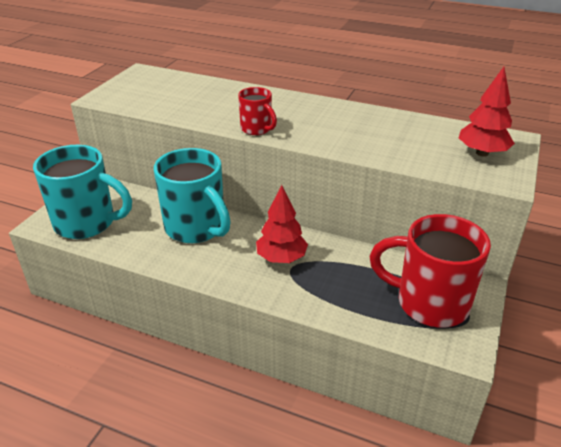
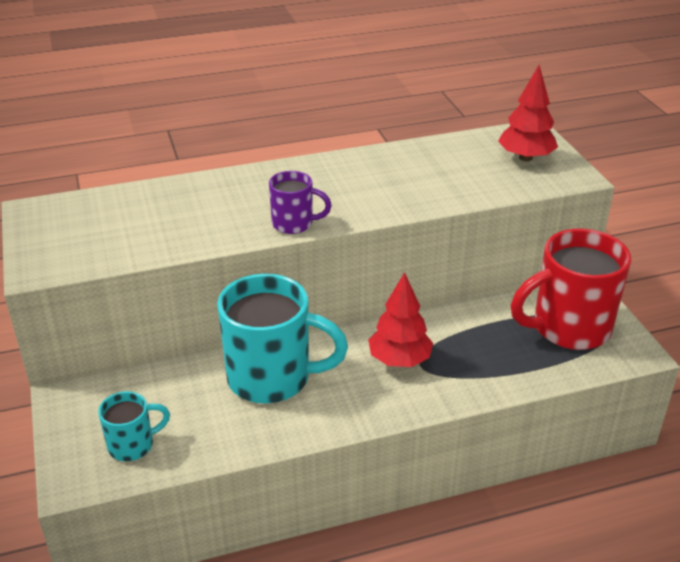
camera: 40 degrees left, 0 degrees up
(87, 223) = (133, 445): turquoise mug -> turquoise mug, size x0.50
(257, 129) = (294, 224): red mug -> purple mug

